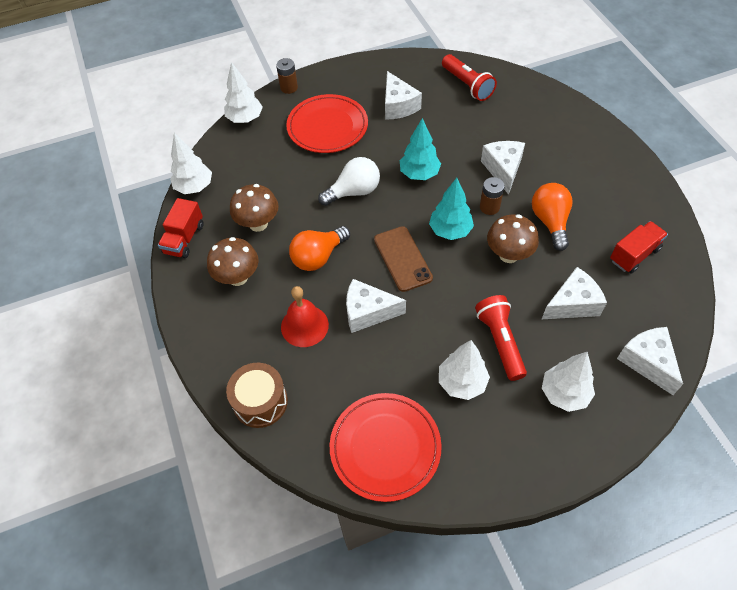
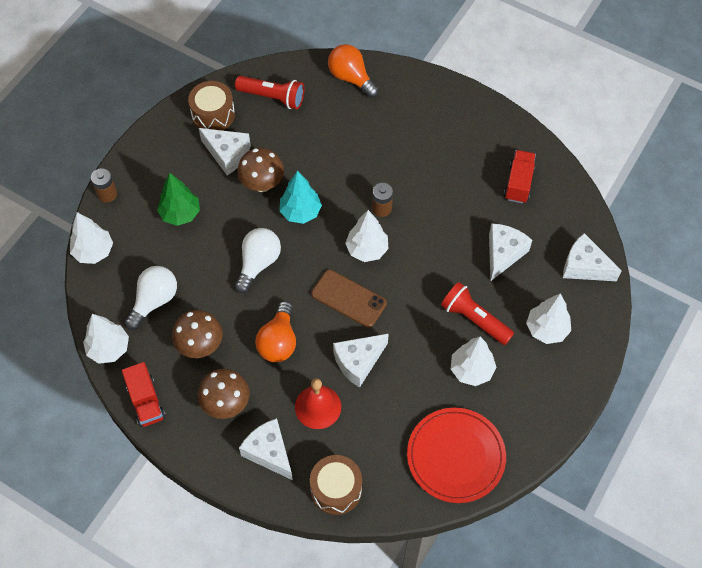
camera: 40 degrees left, 5 degrees up
(255, 174) = (154, 301): none -> white light bulb
(327, 127) = (180, 214): red plate -> green tree
(411, 75) = (213, 114): none -> brown drum
(450, 230) = (367, 249): turquoise tree -> white tree
(503, 169) = (366, 166): white cheese -> white cheese (269, 452)
(508, 255) = (428, 242): brown mushroom -> brown mushroom (262, 184)
(550, 222) = (438, 192): orange light bulb -> orange light bulb (351, 78)

